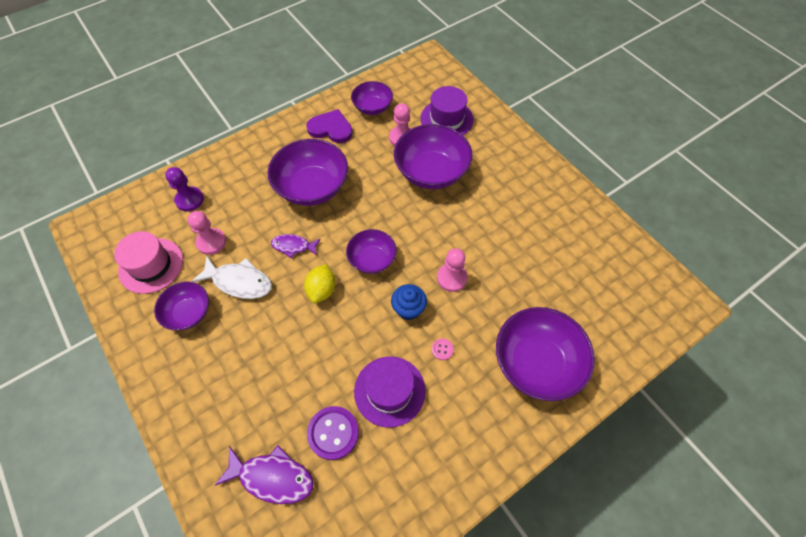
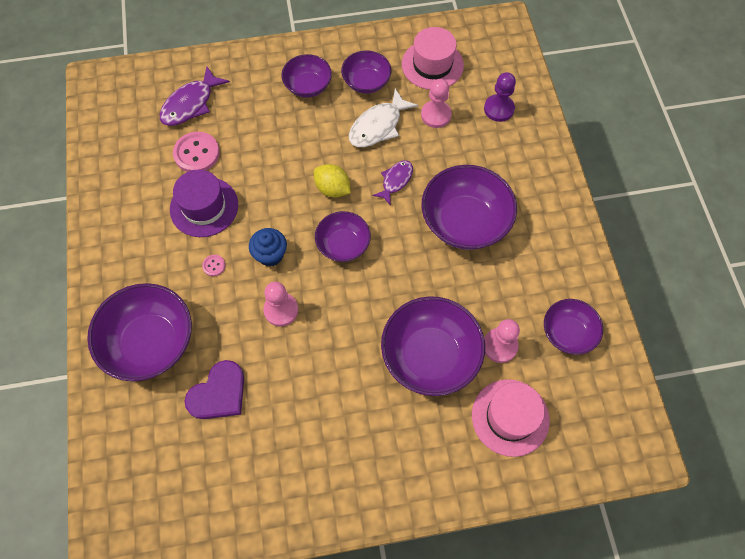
camera: 115 degrees right, 5 degrees up
(209, 364) = (308, 86): none -> purple bowl
(331, 128) = (548, 271): purple heart -> purple heart (218, 393)
(333, 433) = (196, 153): purple button -> pink button
(446, 119) = (510, 417): purple hat -> pink hat

